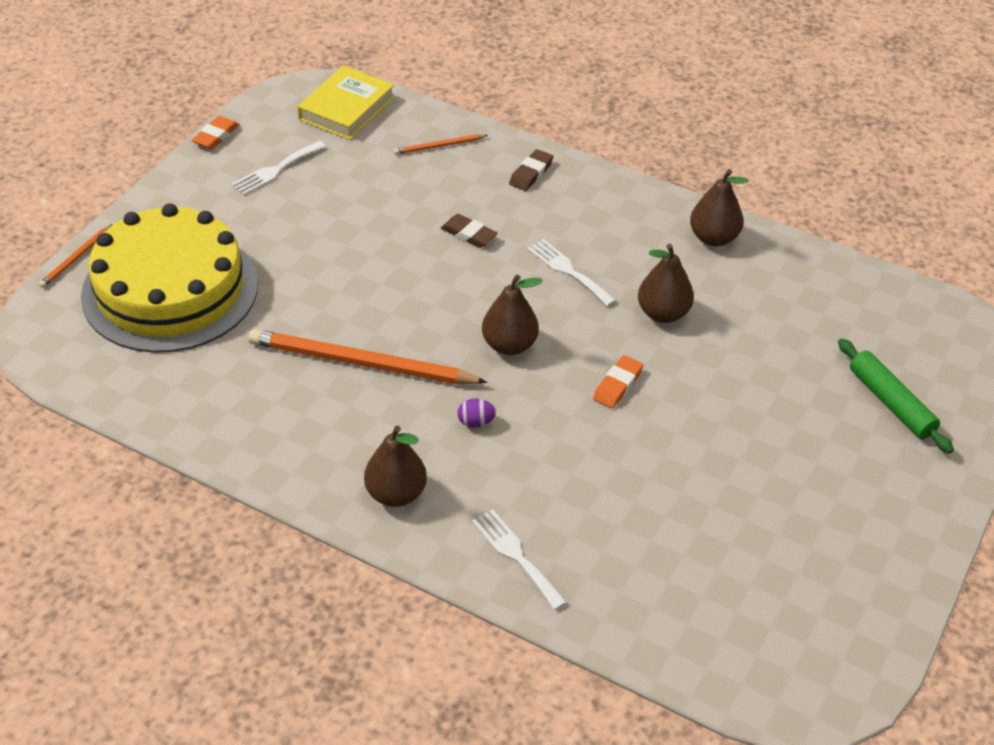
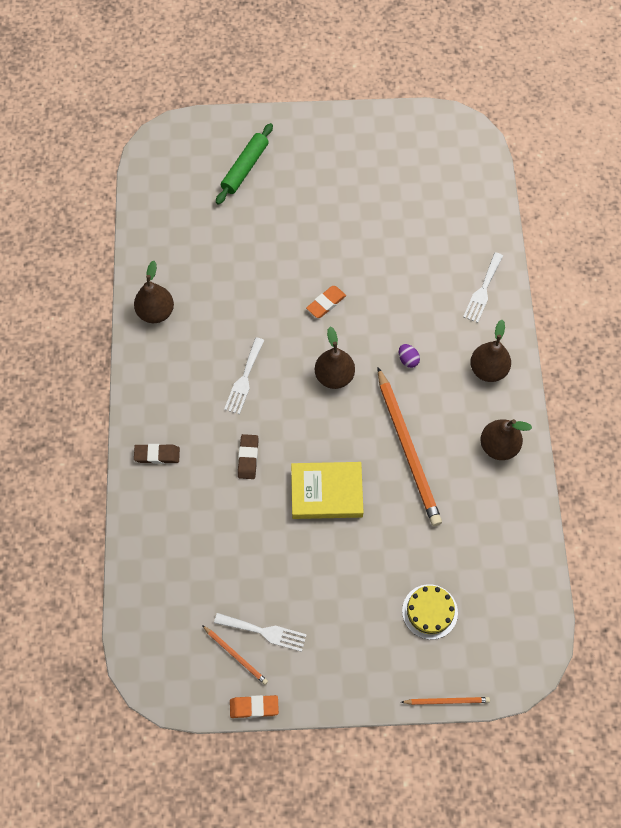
camera: 120 degrees left, 20 degrees up
(170, 289) = (430, 611): yellow cake -> yellow cake, size x0.40
(346, 108) = (159, 631): yellow book -> yellow book (326, 492)
(439, 146) = (164, 534): orange pencil -> orange pencil (235, 655)
(617, 385) = (326, 303): orange eraser -> orange eraser turned 45 degrees counterclockwise
(663, 313) = (248, 308): brown pear -> brown pear (498, 446)

